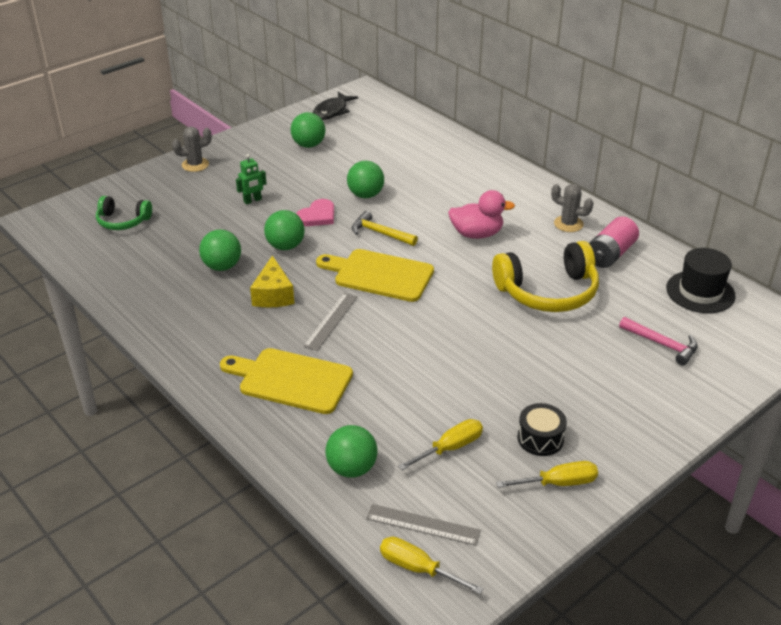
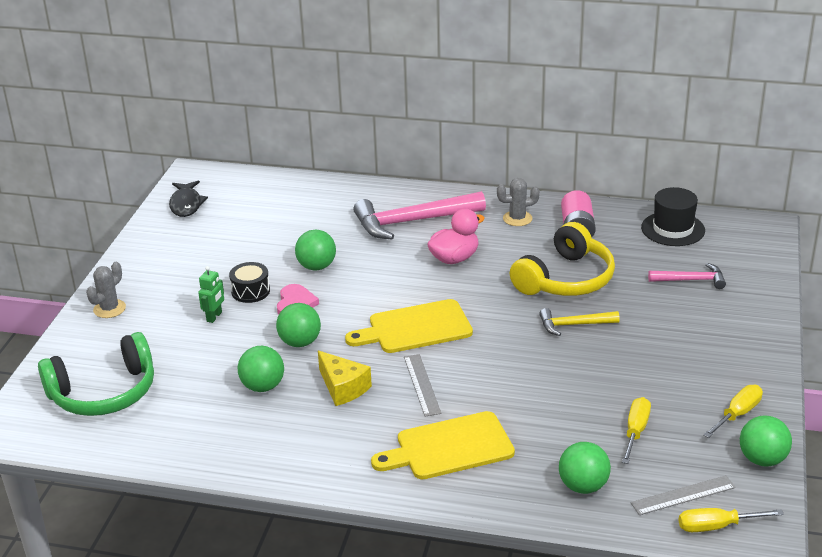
camera: 35 degrees left, 5 degrees down
(123, 221) = (104, 393): green headphones -> green headphones, size x1.75
(308, 145) = (203, 244): green ball -> green ball (762, 459)
(380, 233) = (371, 293): yellow hammer -> yellow hammer (574, 325)
(479, 191) = (412, 221): none -> pink hammer
(540, 438) = (689, 390): black drum -> black drum (250, 291)

